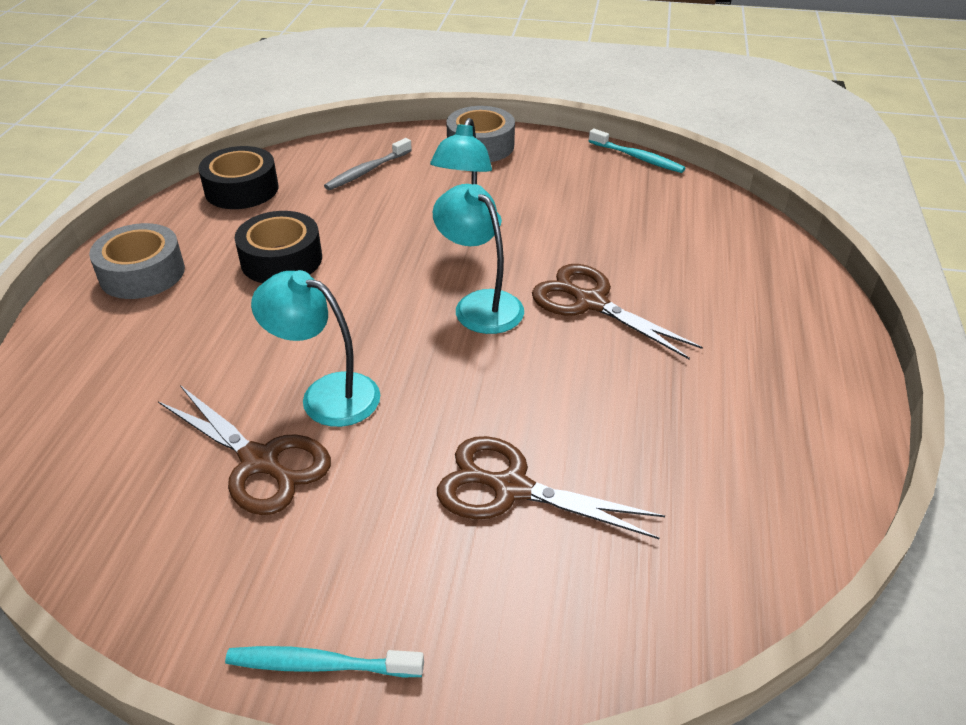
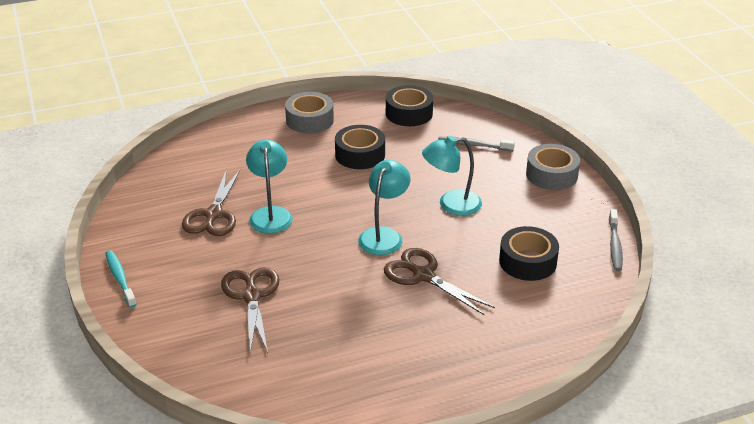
camera: 60 degrees right, 5 degrees down
(591, 303) = (423, 276): brown scissors -> brown scissors turned 60 degrees counterclockwise
(623, 219) = (527, 261): none -> black tape
(637, 157) = (615, 245): turquoise toothbrush -> grey toothbrush

